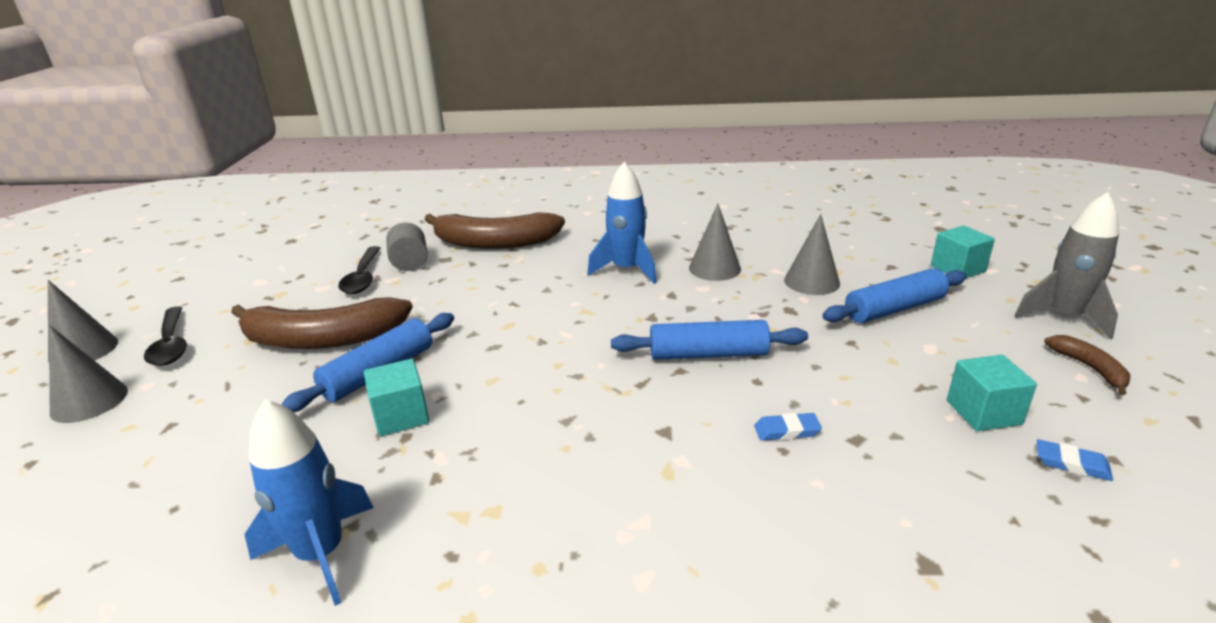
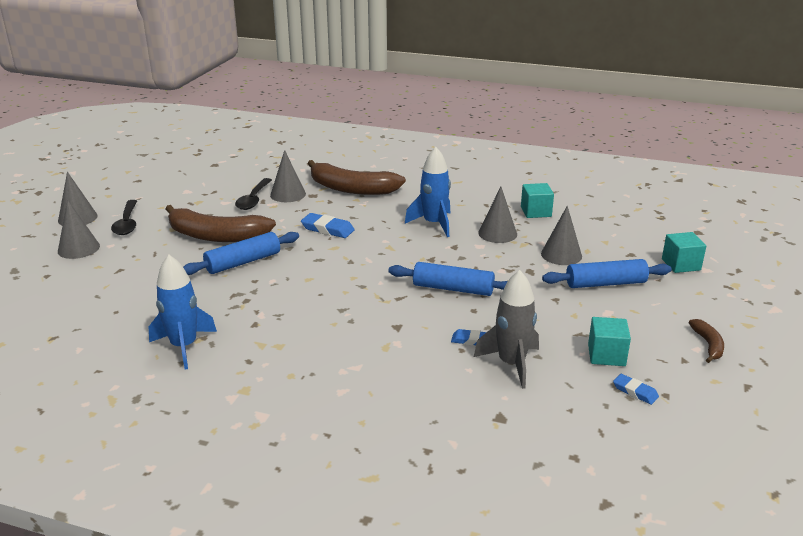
camera: 15 degrees right, 0 degrees up
(401, 416) = (247, 289): turquoise cube -> turquoise cube (536, 212)
(410, 263) = (288, 194): grey cylinder -> grey cone
(486, 301) = (327, 229): none -> blue eraser
(1063, 316) = (727, 310): grey rocket -> grey rocket (511, 364)

